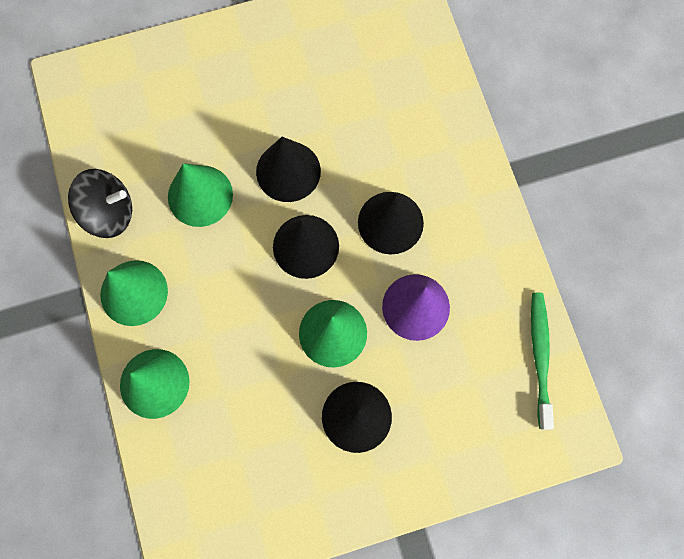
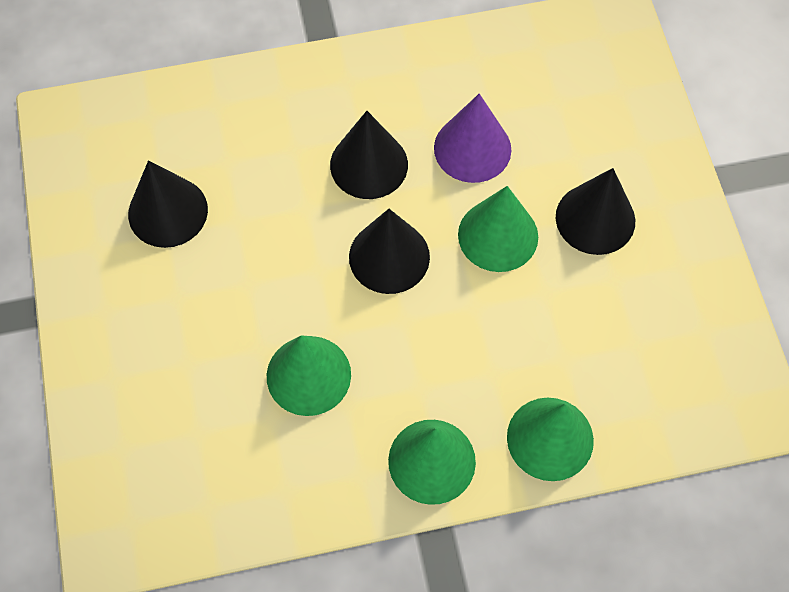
camera: 85 degrees left, 10 degrees down
(109, 212) = (318, 491): black spinning top -> none
(288, 171) = (289, 270): black cone -> black cone (168, 211)
(539, 356) = (535, 39): green toothbrush -> none

